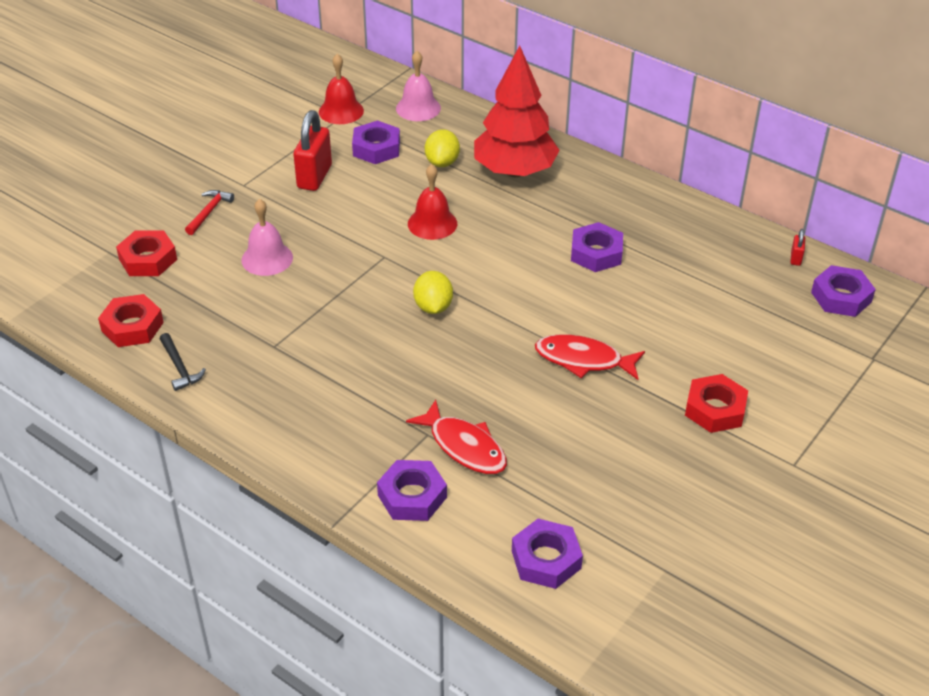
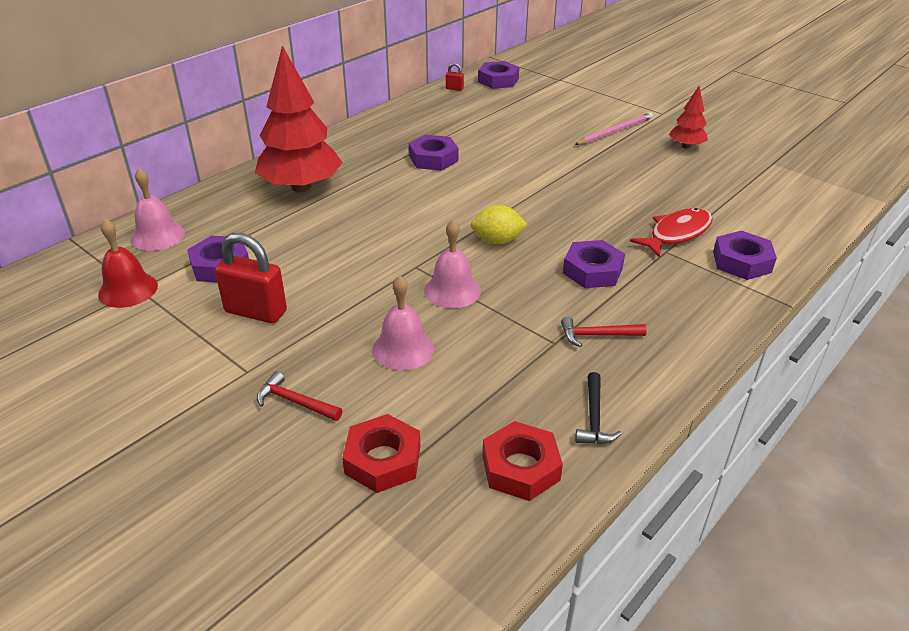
camera: 85 degrees left, 5 degrees down
(180, 367) = (594, 417): black hammer -> black hammer turned 120 degrees clockwise
(283, 373) = (597, 335): none -> red hammer
(348, 281) = (452, 290): none -> pink bell
(432, 223) = (369, 236): red bell -> none
(442, 162) = (268, 225): yellow lemon -> none
(546, 559) = (783, 205): purple nut -> purple nut (592, 271)
(583, 360) = (566, 174): red fish -> none
(691, 479) = (686, 146): none -> red tree
(715, 409) = (615, 131): red nut -> pink pencil

